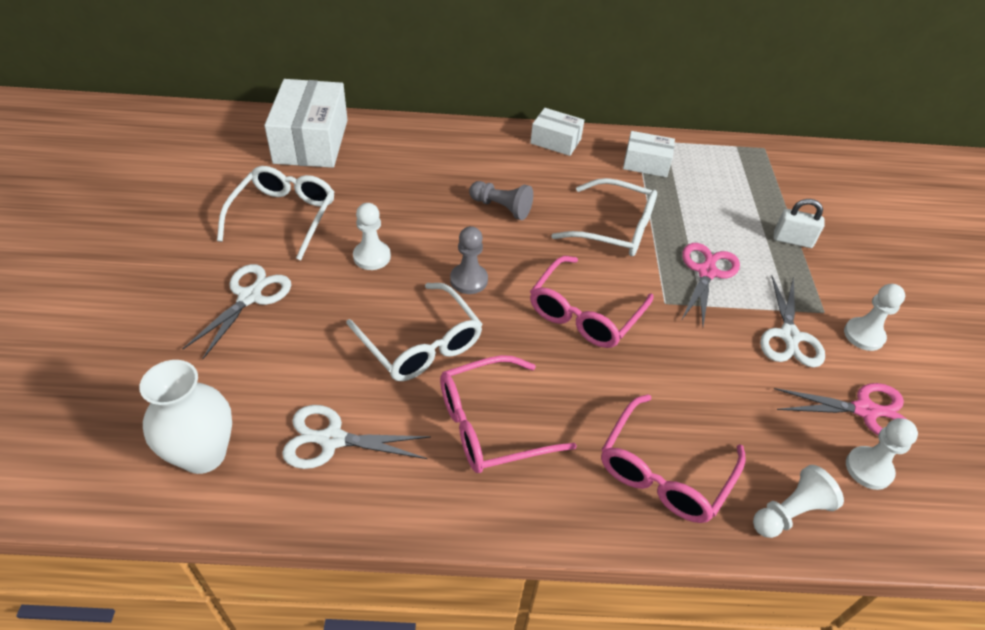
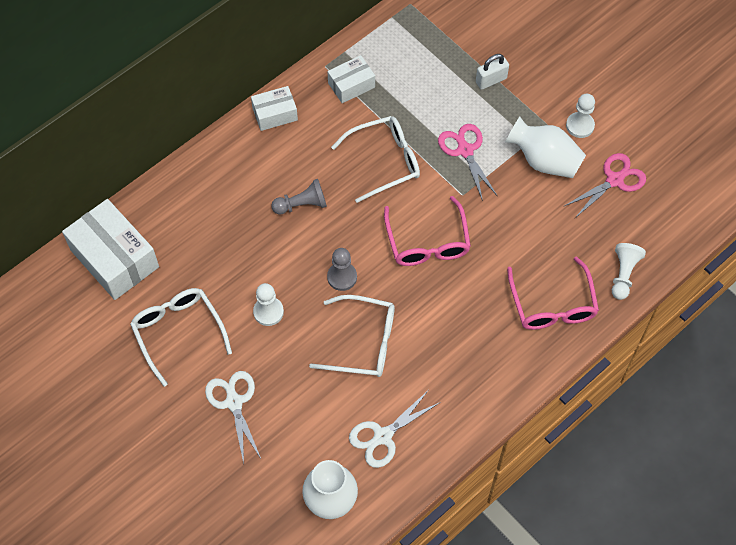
camera: 40 degrees left, 15 degrees up
(491, 424) = (449, 355): pink glasses -> none
(789, 336) = (544, 161): white scissors -> white vase
(868, 469) = (640, 216): white pawn -> none

